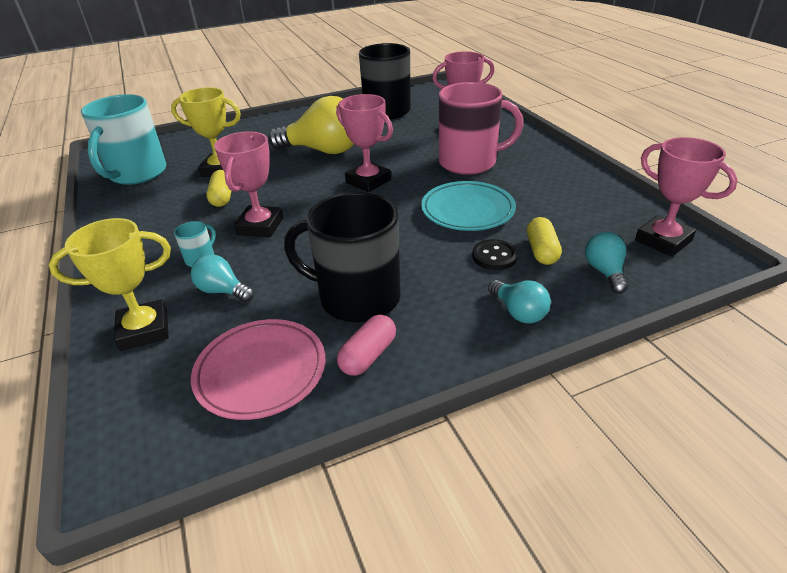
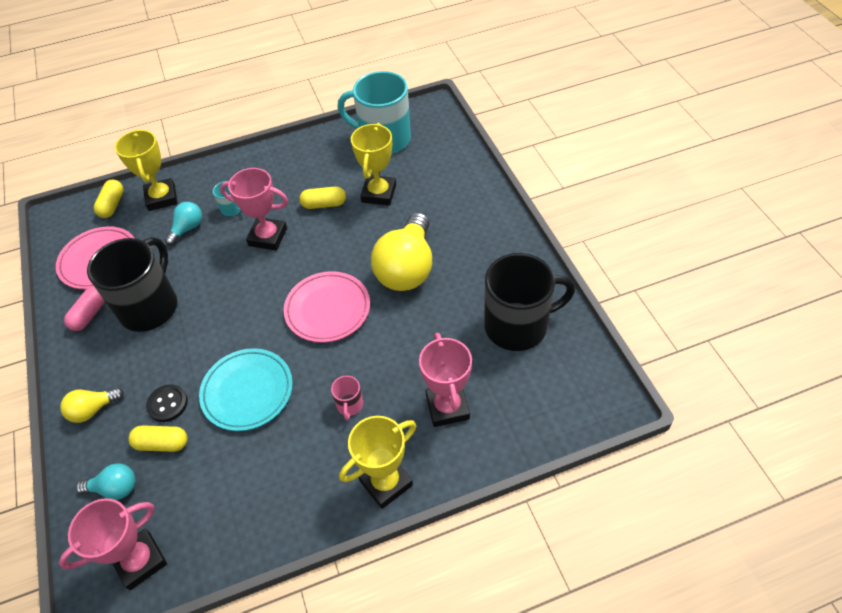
camera: 95 degrees right, 15 degrees up
(131, 388) = (112, 205): none -> yellow capsule
(368, 181) = (328, 309): pink trophy -> pink plate
(368, 355) = (89, 314): pink capsule -> pink capsule turned 75 degrees clockwise
(469, 162) = (349, 405): pink mug -> pink mug, size x0.41
(518, 312) = (93, 410): turquoise light bulb -> yellow light bulb
(531, 144) = (386, 482): none -> yellow trophy

